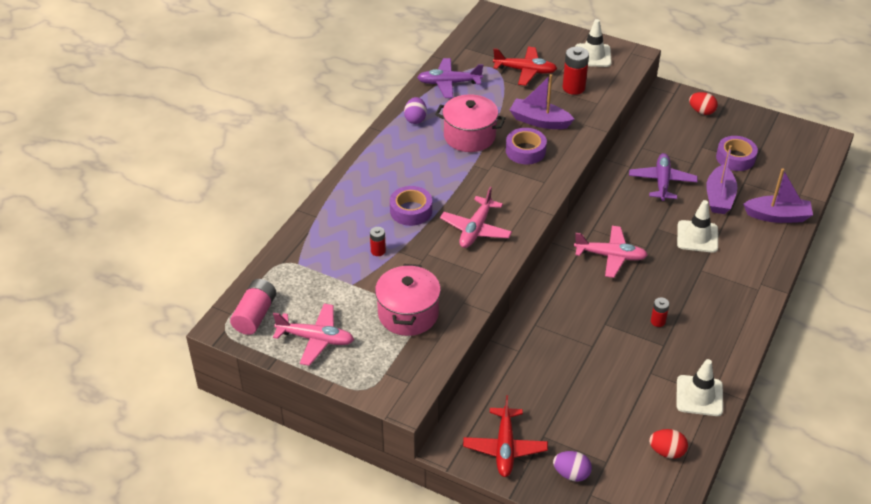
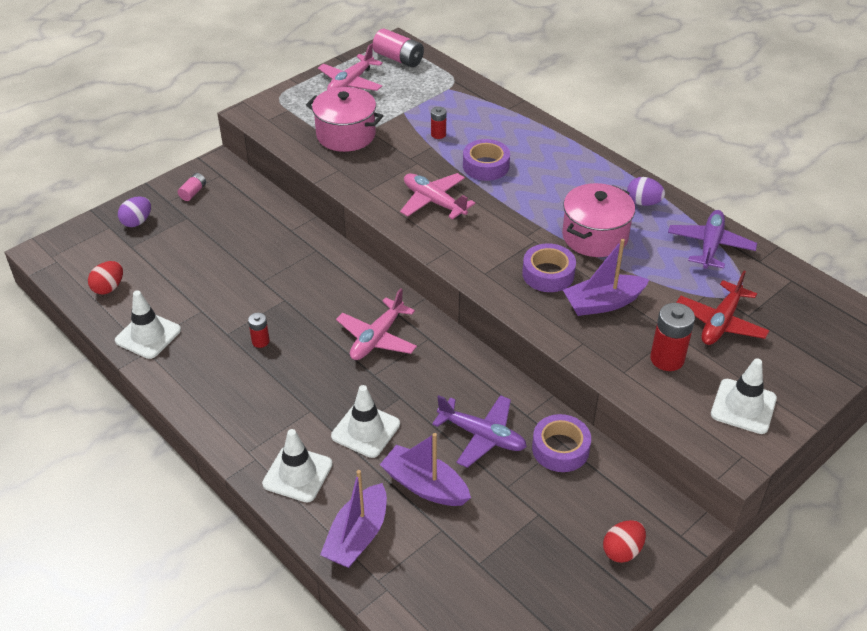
camera: 110 degrees right, 0 degrees up
(505, 447) = (193, 192): red plane -> pink battery
(539, 121) = (603, 303): purple boat -> purple boat turned 150 degrees counterclockwise
(735, 158) = (497, 544): purple tape -> purple tape (560, 449)
(756, 258) = (297, 474): none -> white traffic cone

